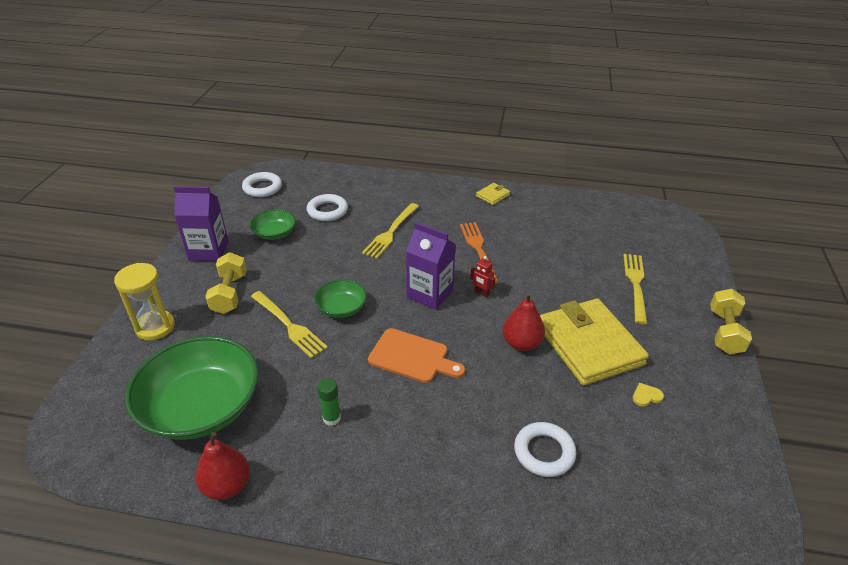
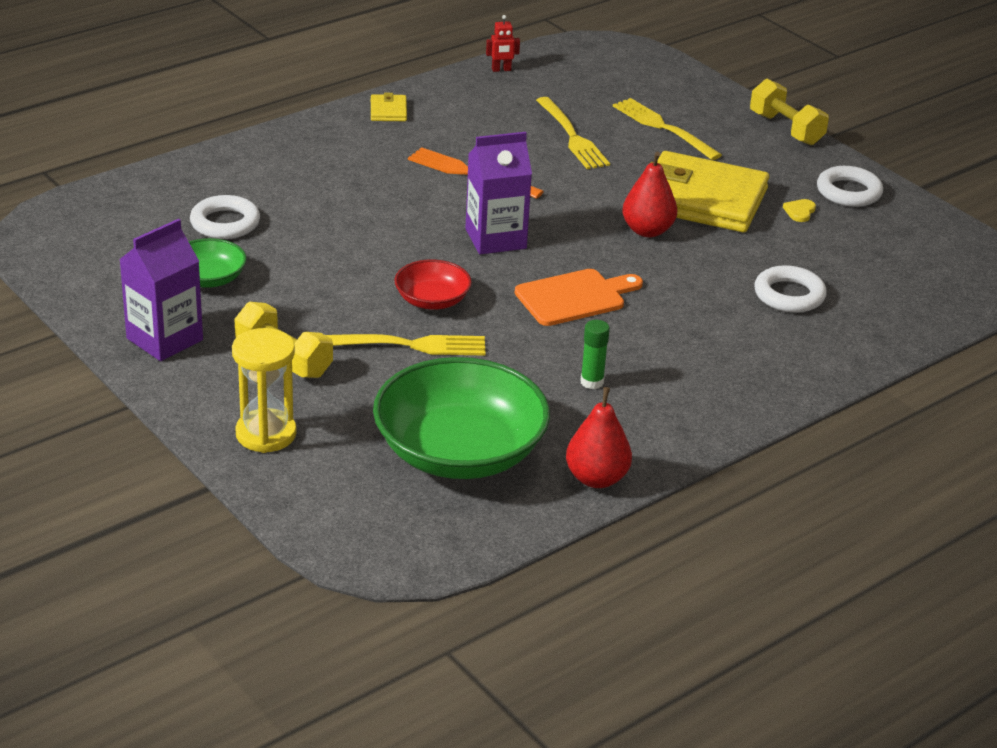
camera: 50 degrees left, 5 degrees down
(262, 188) = (81, 242): white ring -> white ring (848, 192)
(341, 308) = (432, 300): green bowl -> red bowl
(391, 232) = (345, 205): yellow fork -> yellow fork (572, 136)
(481, 293) = (543, 210): red robot -> red robot (501, 70)

